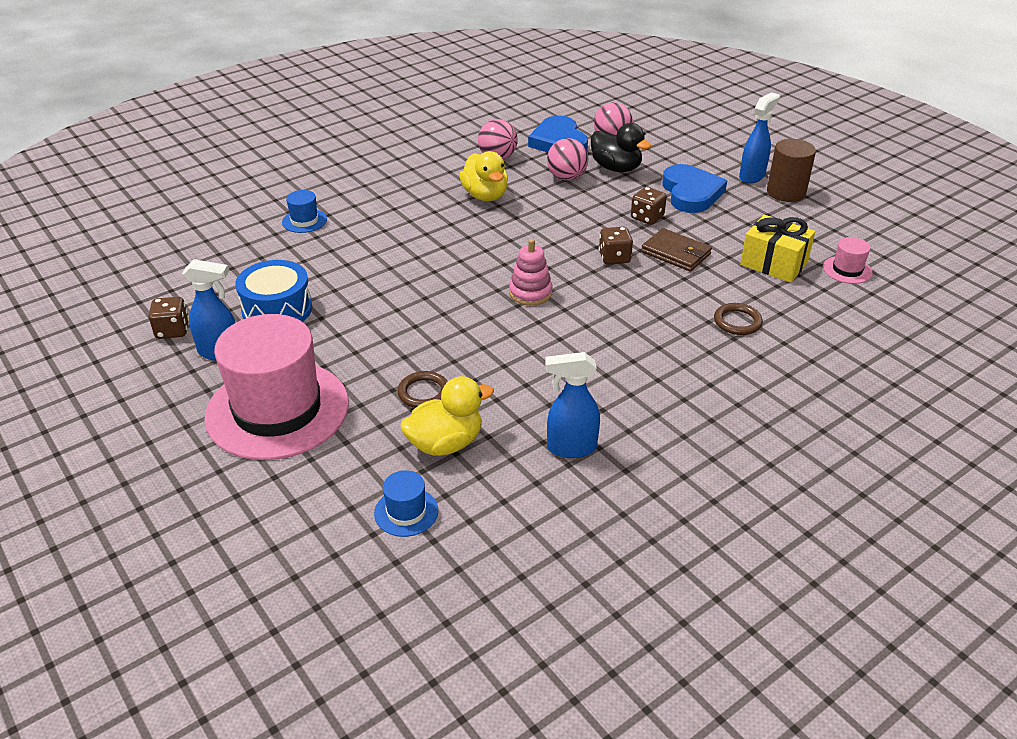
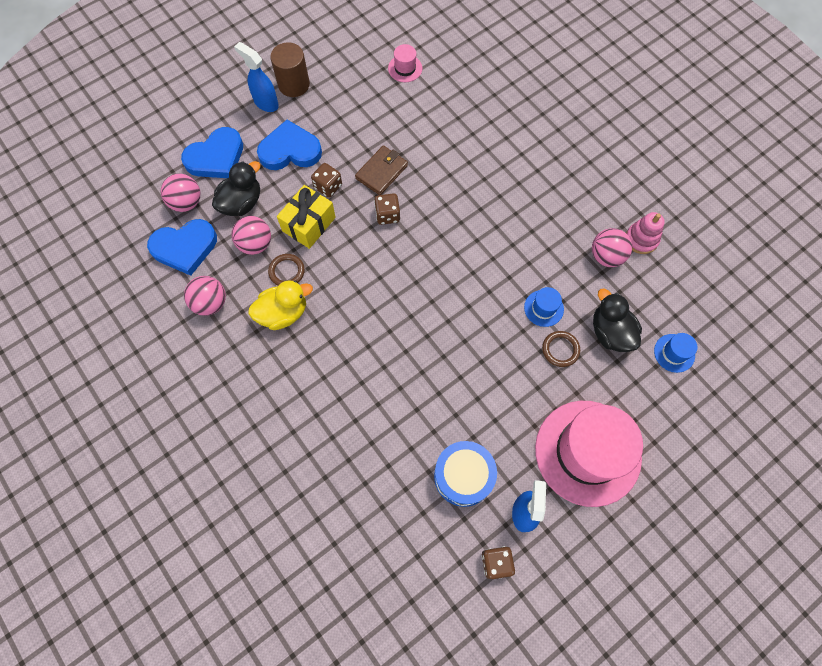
camera: 90 degrees left, 30 degrees up
(304, 221) = (320, 476): blue hat -> blue hat (543, 308)
(445, 443) = (610, 332): yellow duck -> black duck
(530, 293) = (436, 277): pink stacking toy -> pink stacking toy (641, 239)
(571, 448) = (606, 256): blue spray bottle -> pink ball
(670, 152) = (216, 157): none -> blue heart
(737, 322) = (469, 145): brown ring -> brown ring (287, 271)
(773, 264) = (397, 111): yellow gift -> yellow gift (309, 224)

